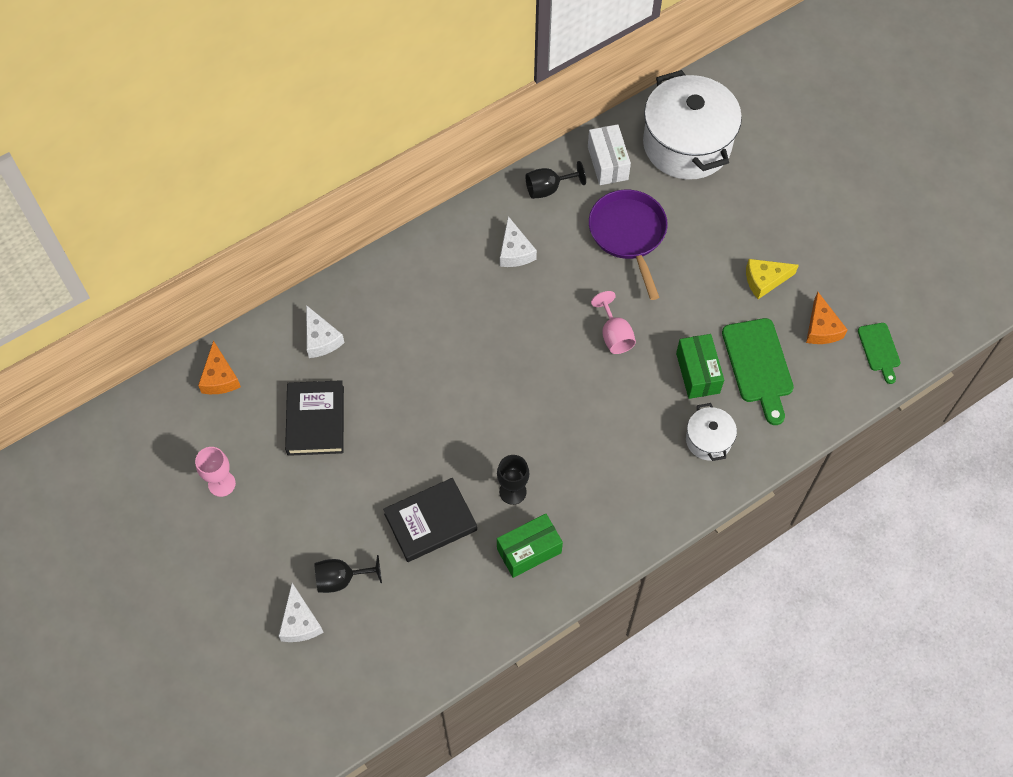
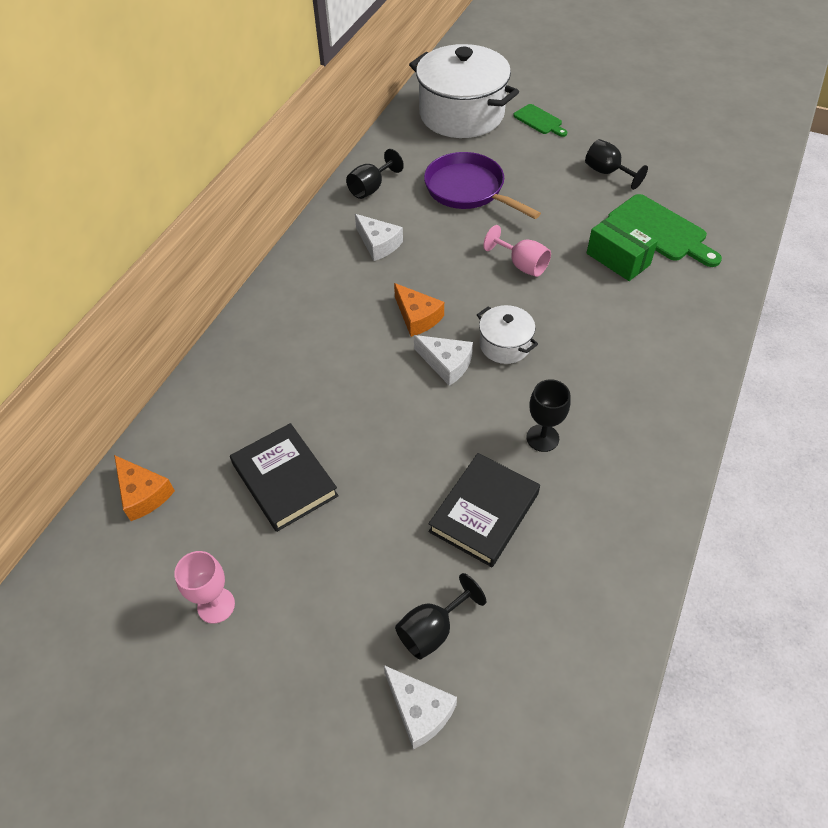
camera: 30 degrees left, 10 degrees down
(321, 339) = (237, 401): white cheese -> white cheese (446, 364)
(529, 551) = (605, 483): green box -> none
(608, 163) = (407, 151): white box -> none
(708, 440) = (675, 304): white pot -> white pot (505, 345)
(764, 280) = (607, 172): yellow cheese -> black goblet
(821, 328) = (682, 184): orange cheese -> orange cheese (417, 317)
(879, 349) = (739, 178): green cutting board -> green cutting board (539, 121)

